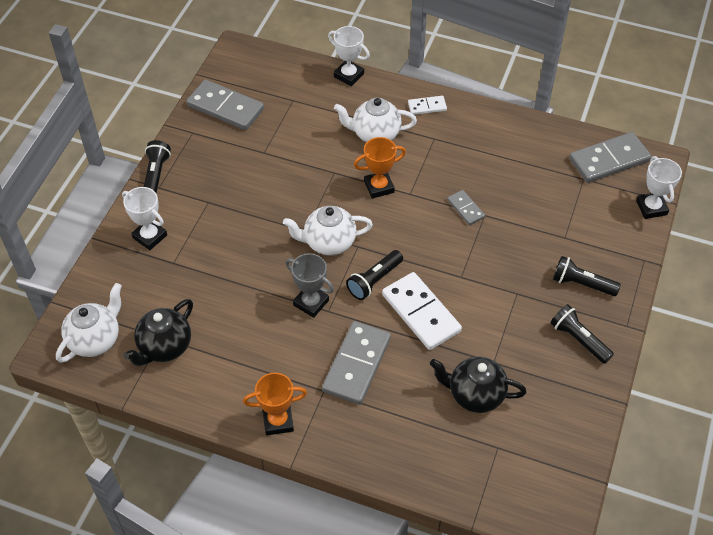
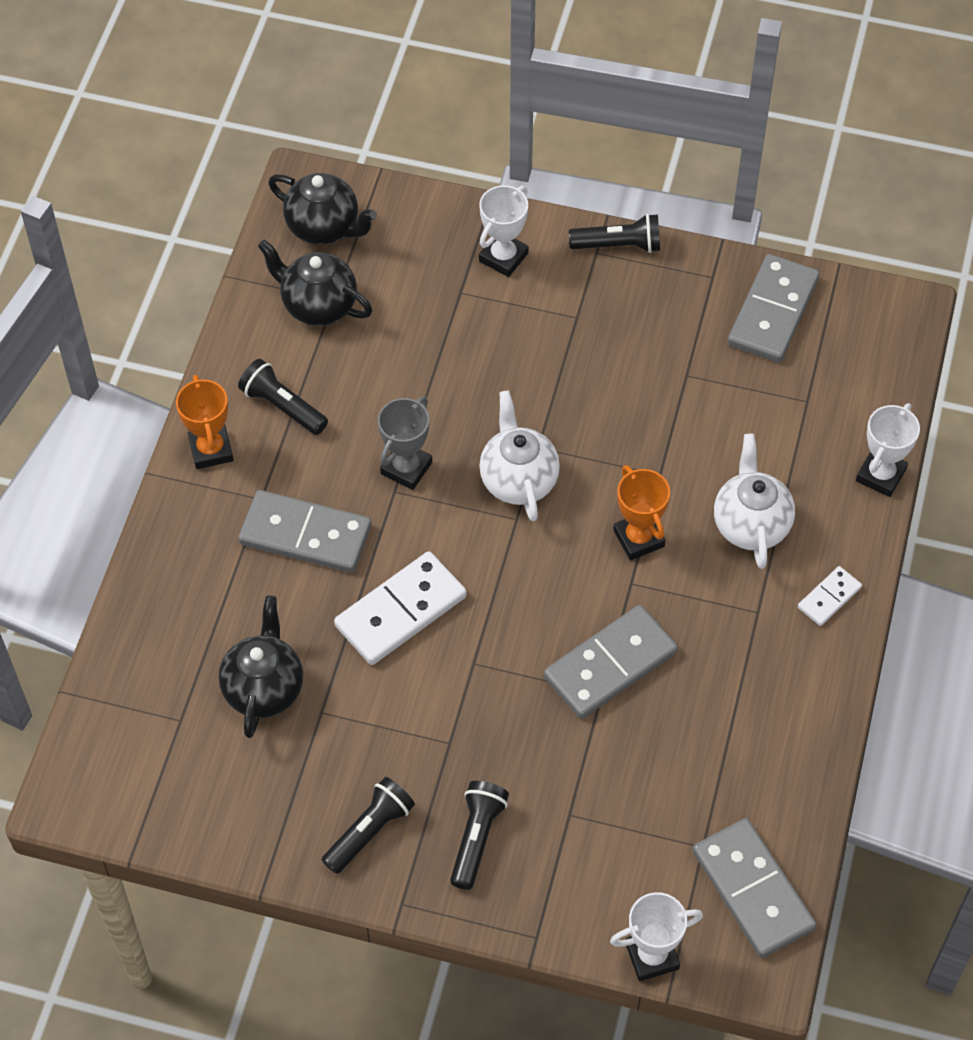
camera: 85 degrees right, 5 degrees up
(95, 340) = (324, 227): white teapot -> black teapot
(374, 281) = (453, 546): black flashlight -> black flashlight (282, 406)
(427, 107) = (829, 597): white domino -> white domino turned 60 degrees clockwise
(466, 209) = (610, 665): grey domino -> grey domino, size x1.95

